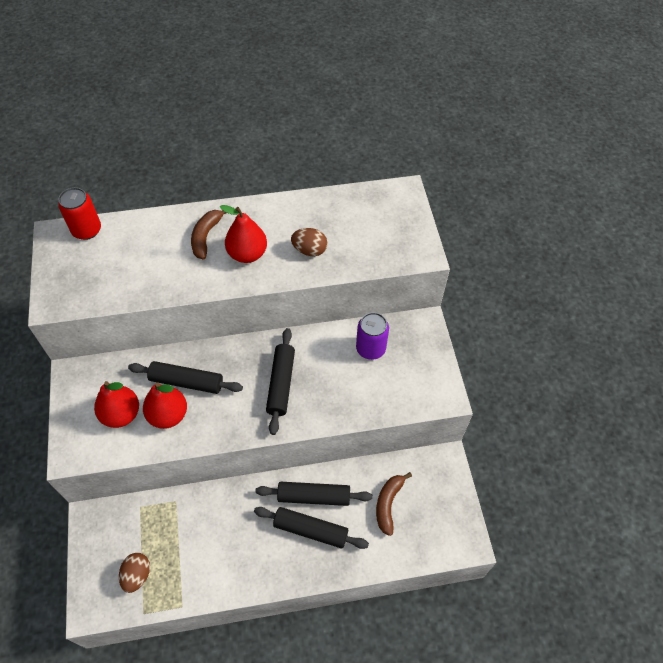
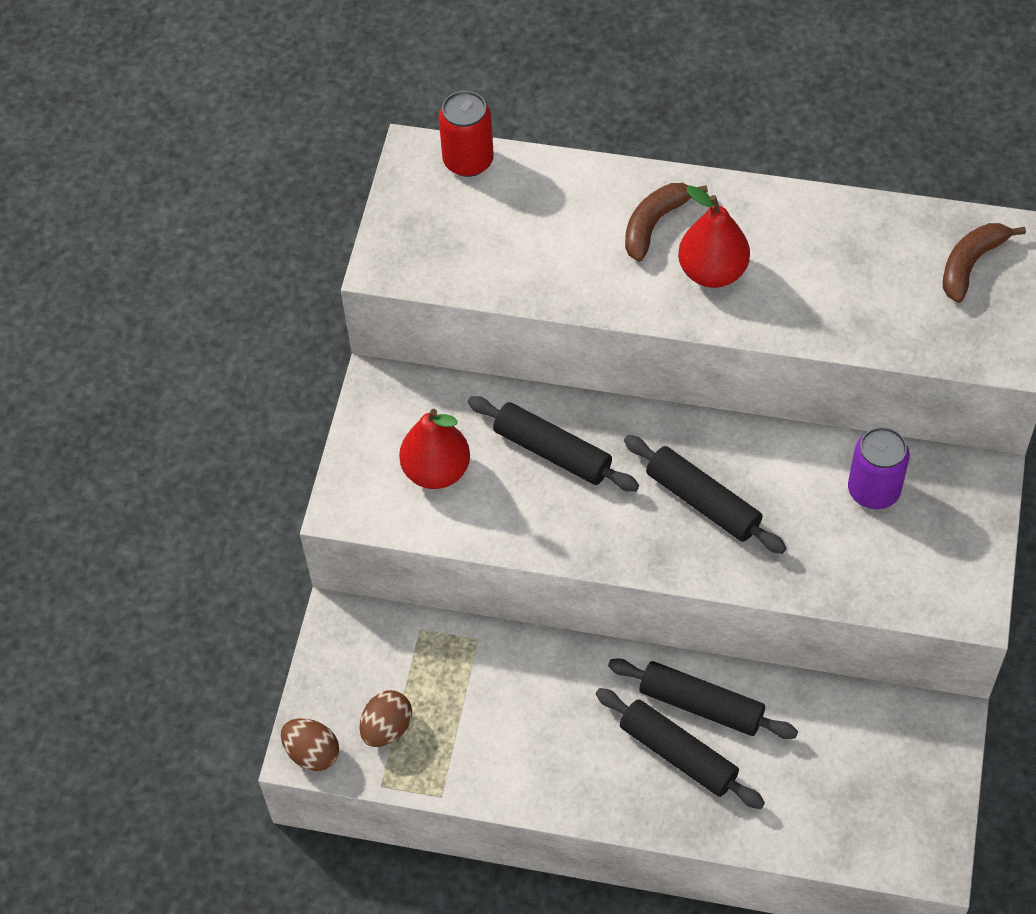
camera: 25 degrees right, 0 degrees up
(168, 415) = (508, 495): red pear -> none
(281, 384) = (703, 502): black rolling pin -> black rolling pin turned 75 degrees counterclockwise
(309, 250) = (817, 294): brown egg -> brown egg (312, 753)
(388, 504) = (821, 757): brown banana -> brown banana (971, 264)

